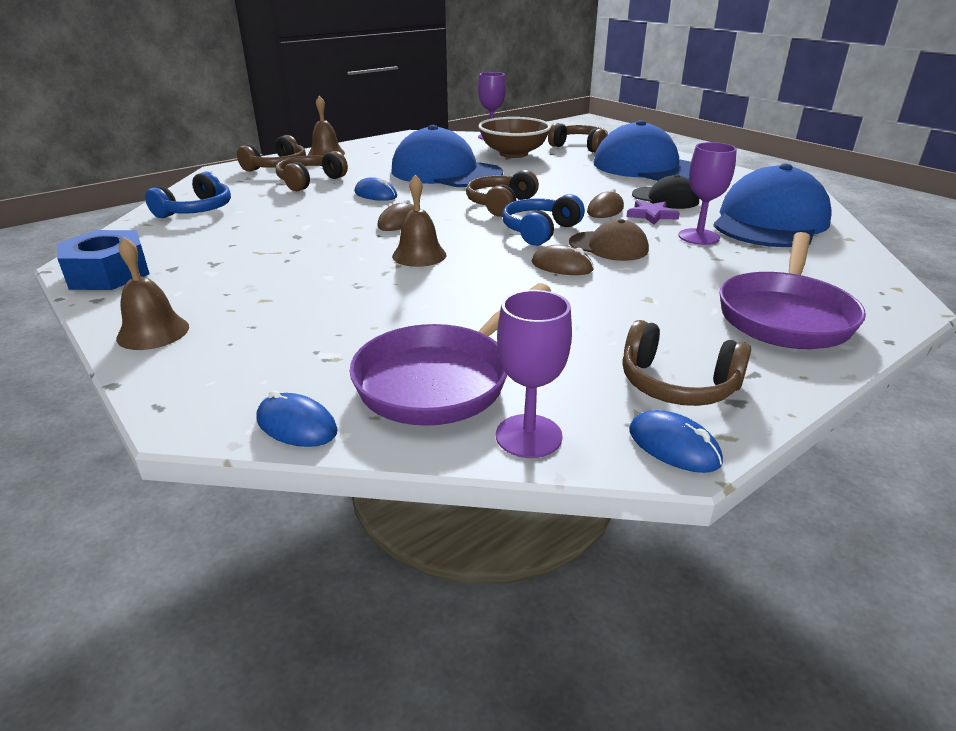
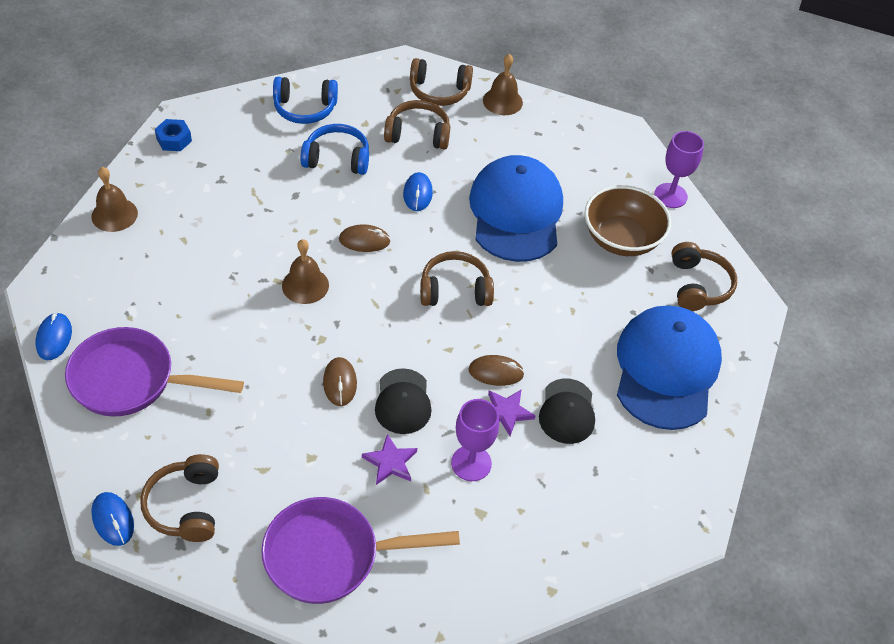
camera: 55 degrees right, 20 degrees up
(108, 274) = (174, 140): blue nut -> blue nut, size x0.57
(528, 436) = (91, 446): purple goblet -> none
(540, 231) = (407, 342): blue headphones -> blue headphones (337, 158)
(608, 246) = (403, 401): brown cap -> black cap
(673, 446) = (113, 520): blue mouse -> blue mouse turned 45 degrees counterclockwise
(678, 265) = (390, 462): none -> purple star
(770, 222) = (555, 515): blue cap -> none

